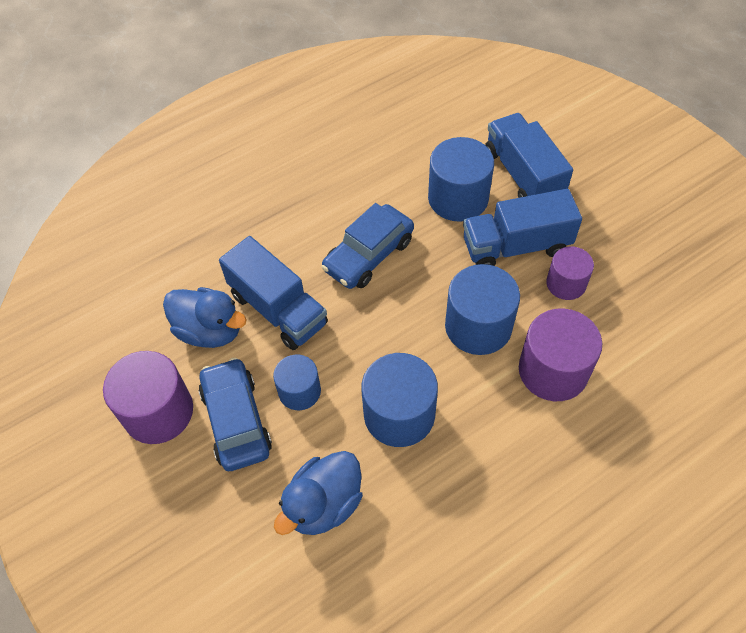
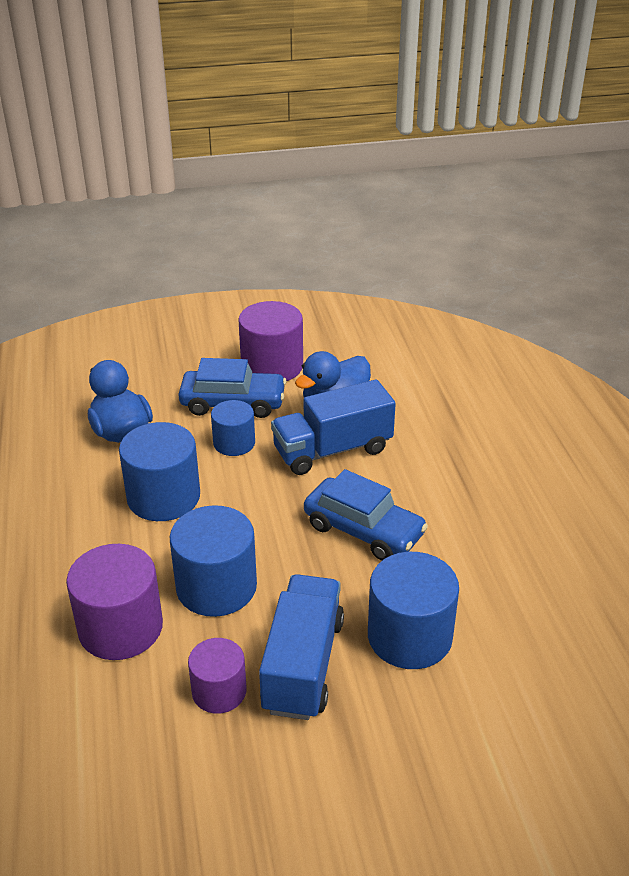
camera: 110 degrees right, 20 degrees down
(368, 255) = (363, 530): blue car -> blue car turned 150 degrees clockwise
(523, 175) = (419, 724): blue truck -> none

